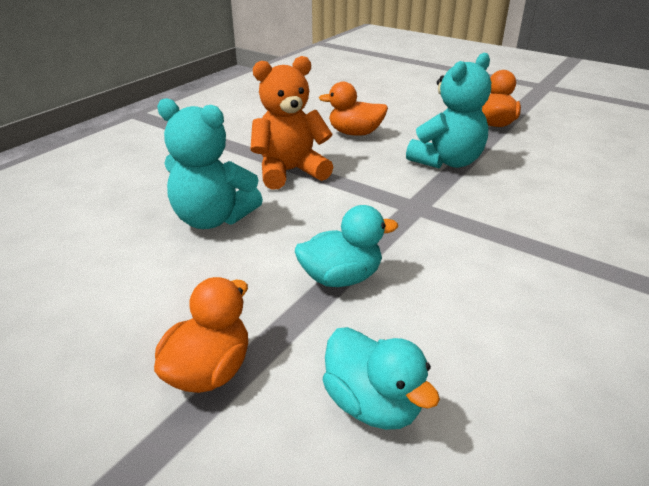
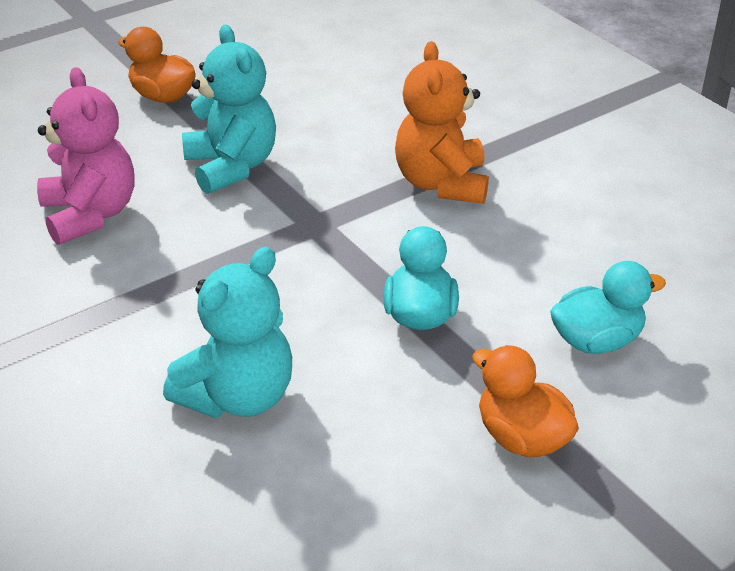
camera: 70 degrees left, 5 degrees up
(290, 172) = (159, 302): orange teddy bear -> orange teddy bear (441, 183)
(355, 133) = (90, 215): orange duck -> pink teddy bear

